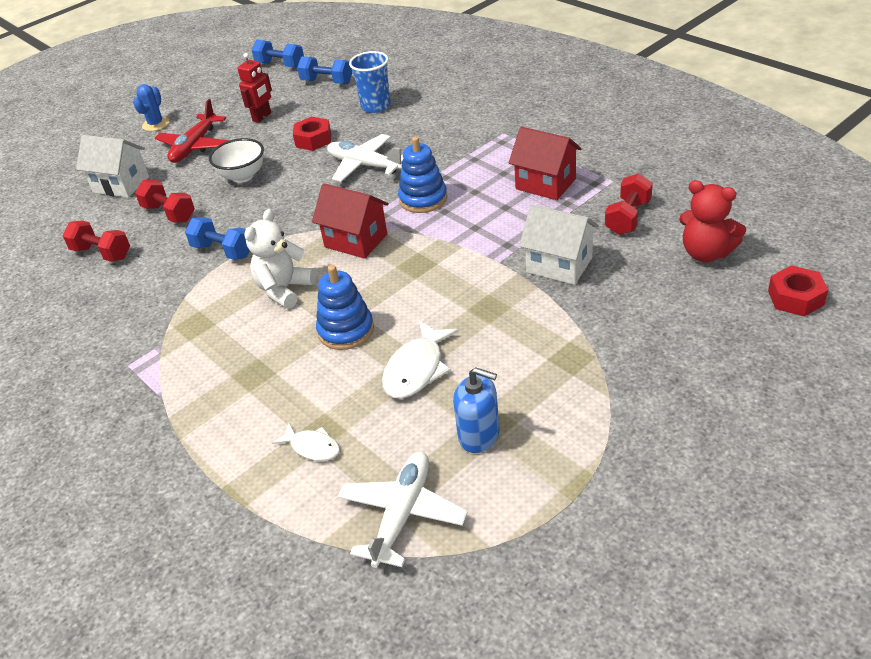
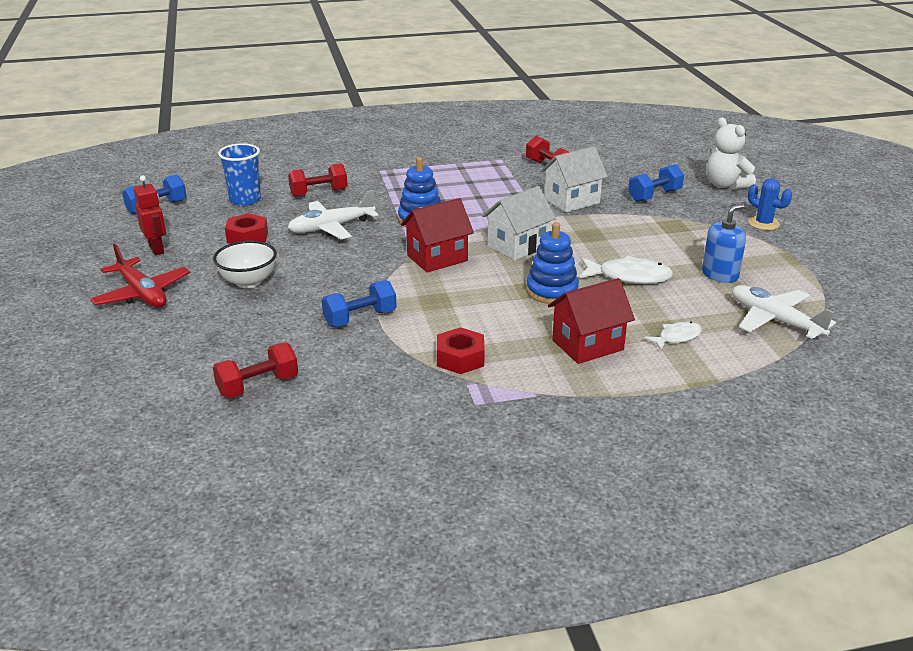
camera: 65 degrees left, 10 degrees down
(121, 184) = (138, 350): white house -> white house (517, 246)
(156, 124) = (48, 305): blue cactus -> blue cactus (763, 223)
(169, 213) = (247, 333): red dumbbell -> red dumbbell (319, 193)
(280, 65) = (73, 218): blue dumbbell -> blue dumbbell (654, 196)
(284, 289) = (462, 303): white teddy bear -> white teddy bear (725, 185)
(417, 369) = (629, 277): white fish -> white fish turned 45 degrees counterclockwise
(545, 184) = (471, 177): red house -> red house (587, 345)
(706, 253) = (616, 161): red teddy bear -> none
(795, 298) = (685, 156): red nut -> red nut (460, 358)

